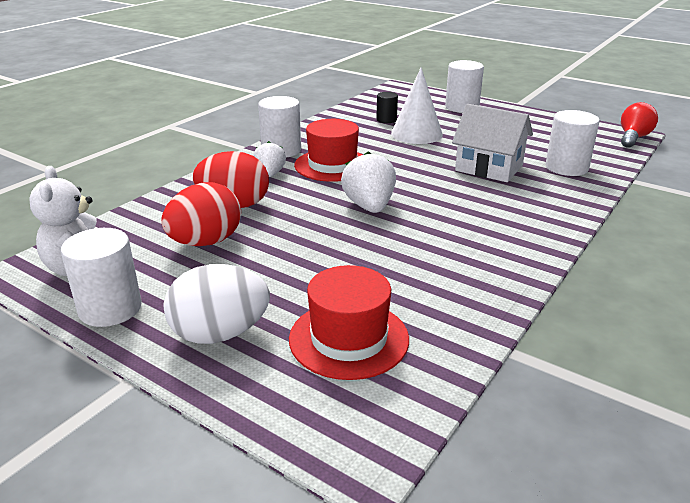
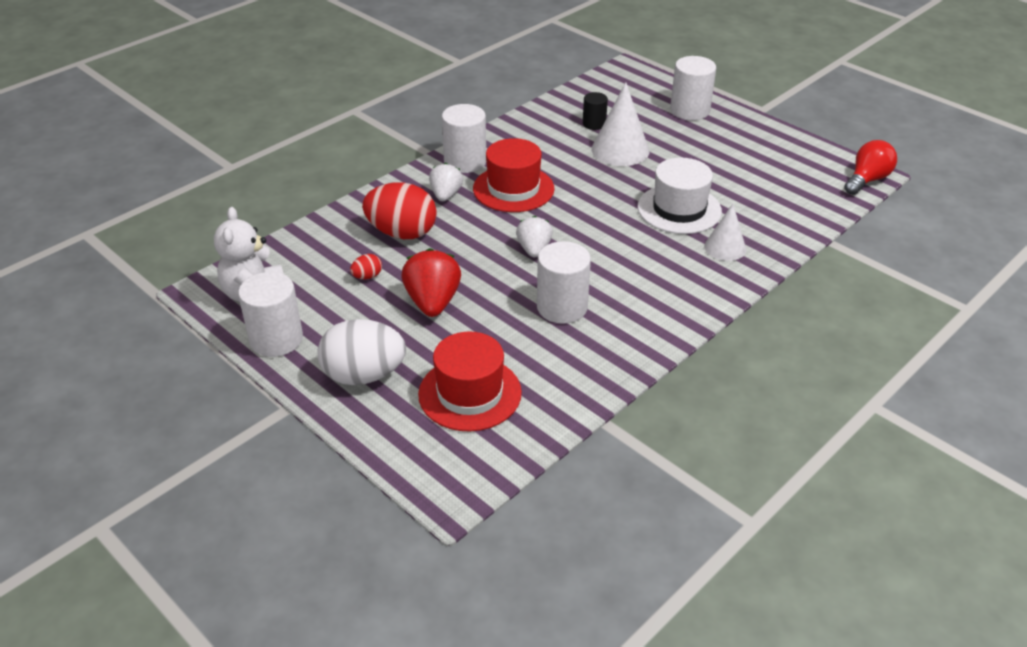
camera: 10 degrees right, 10 degrees up
(206, 242) = (367, 276): red egg -> red egg, size x0.43
(281, 258) = (433, 302): none -> red strawberry
(369, 206) = (534, 249): white strawberry -> white strawberry, size x0.66
(489, 168) = (679, 209): white house -> white hat
(546, 191) = (725, 248): none -> white cone
(566, 167) = (764, 217): white cylinder -> white cylinder (562, 307)

